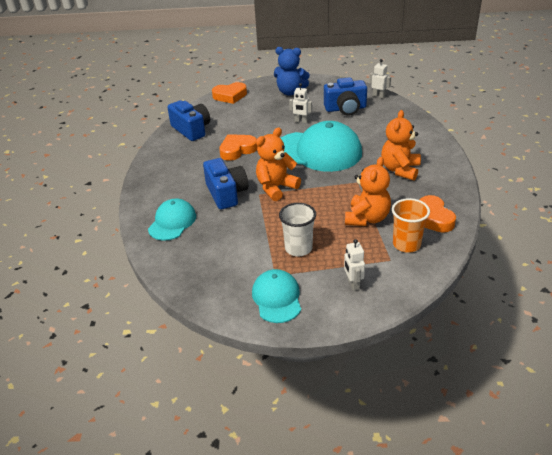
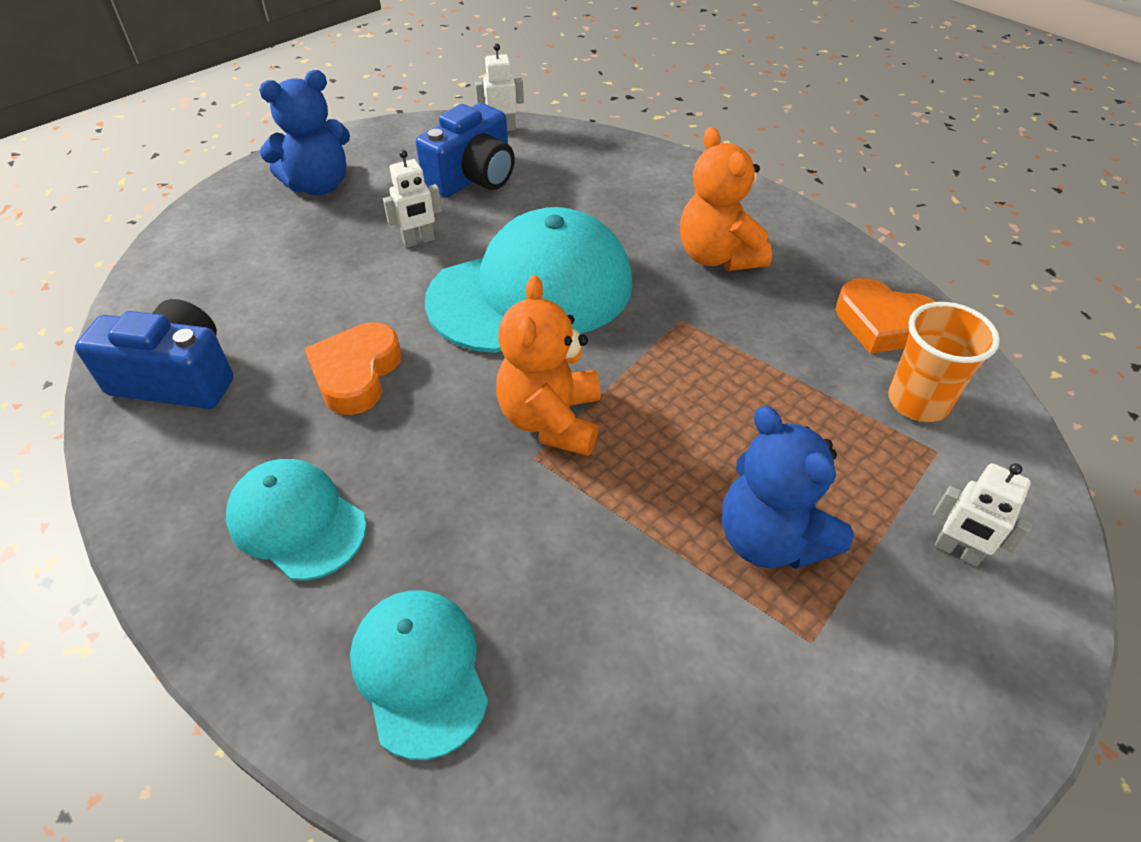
camera: 45 degrees left, 10 degrees up
(226, 194) = (461, 501): blue camera -> none
(230, 96) = (184, 249): orange heart -> none
(277, 298) = (888, 700): turquoise cap -> turquoise cap (297, 521)
(298, 248) = (770, 539): white cup -> blue teddy bear
(367, 218) = (794, 387): orange teddy bear -> none

